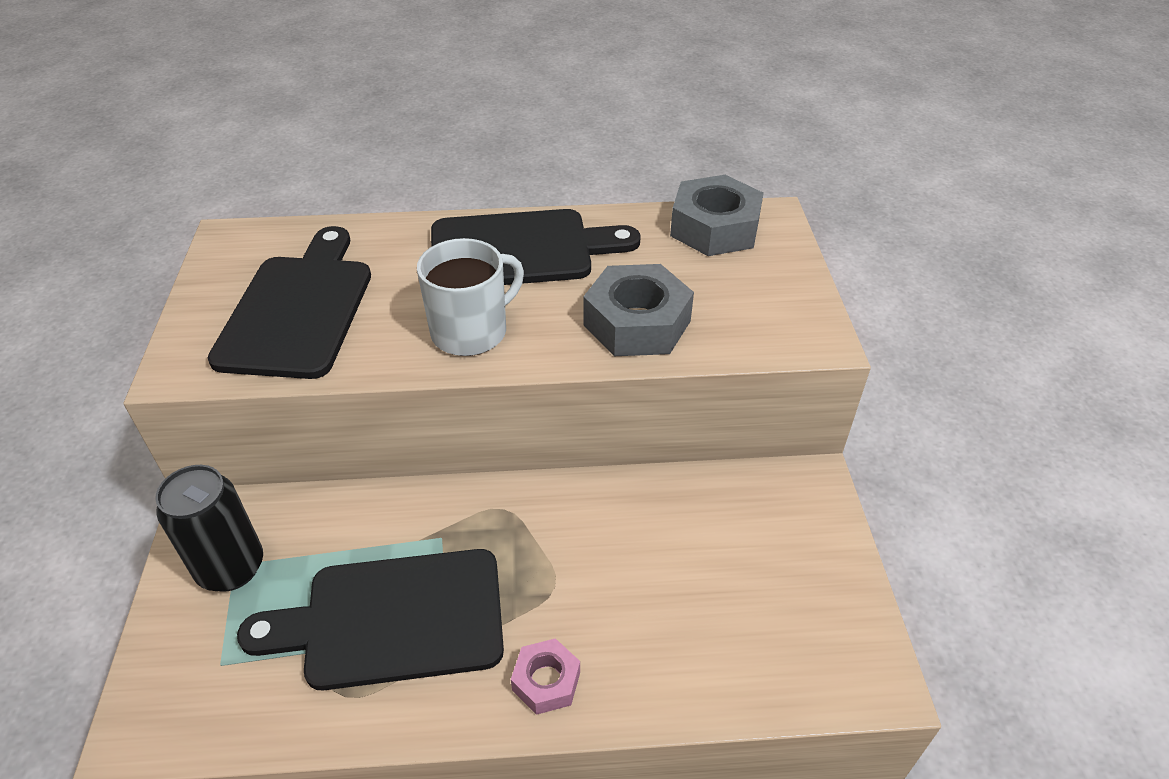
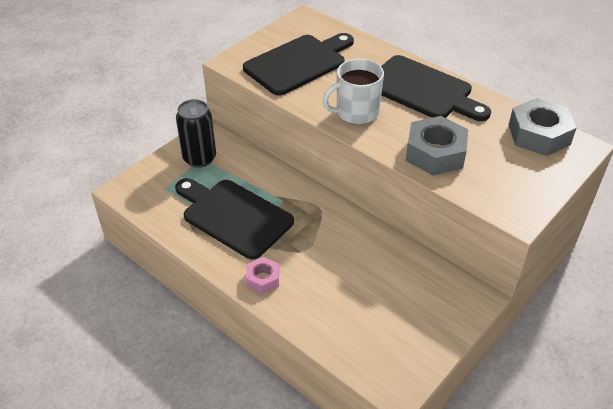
camera: 45 degrees right, 0 degrees up
(471, 331) = (356, 112): white mug -> white mug turned 150 degrees clockwise

